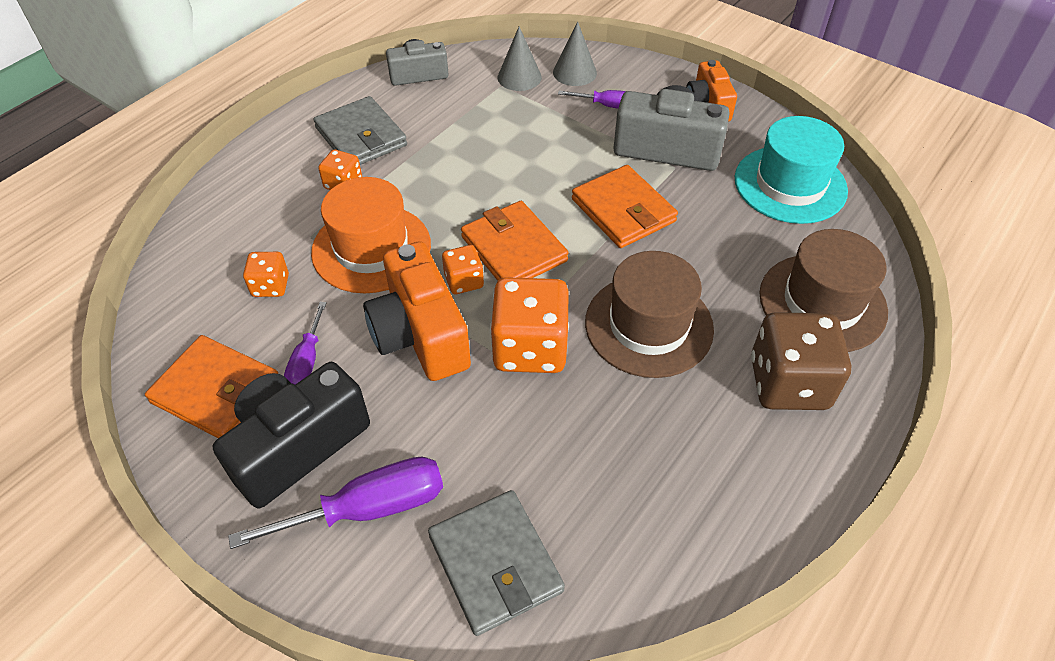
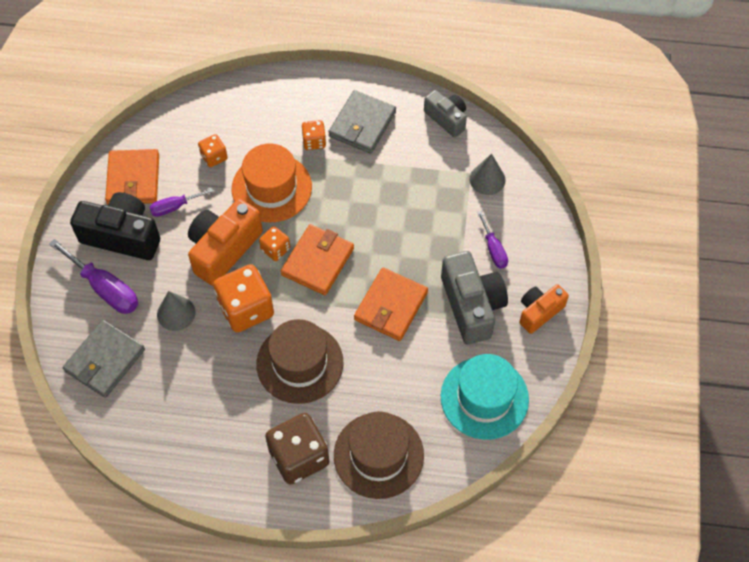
camera: 60 degrees right, 10 degrees up
(574, 72) = (517, 210): grey cone -> grey cone (176, 313)

